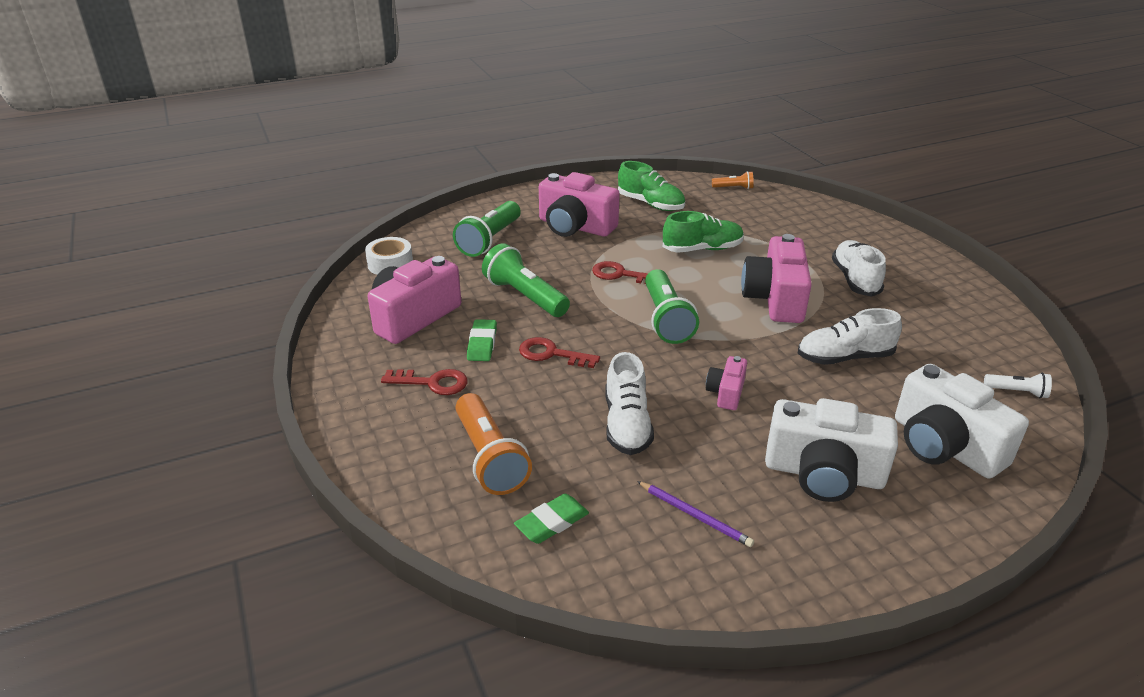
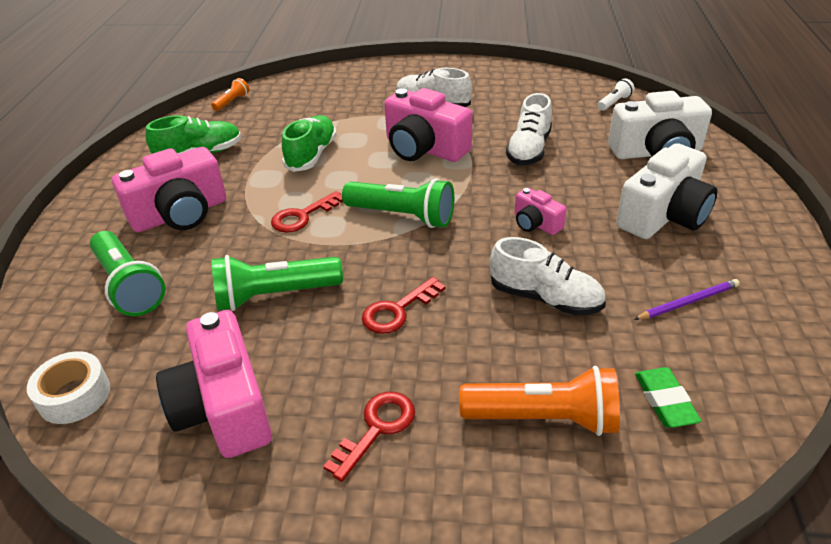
camera: 60 degrees left, 5 degrees up
(482, 344) = (335, 359): green eraser -> none

